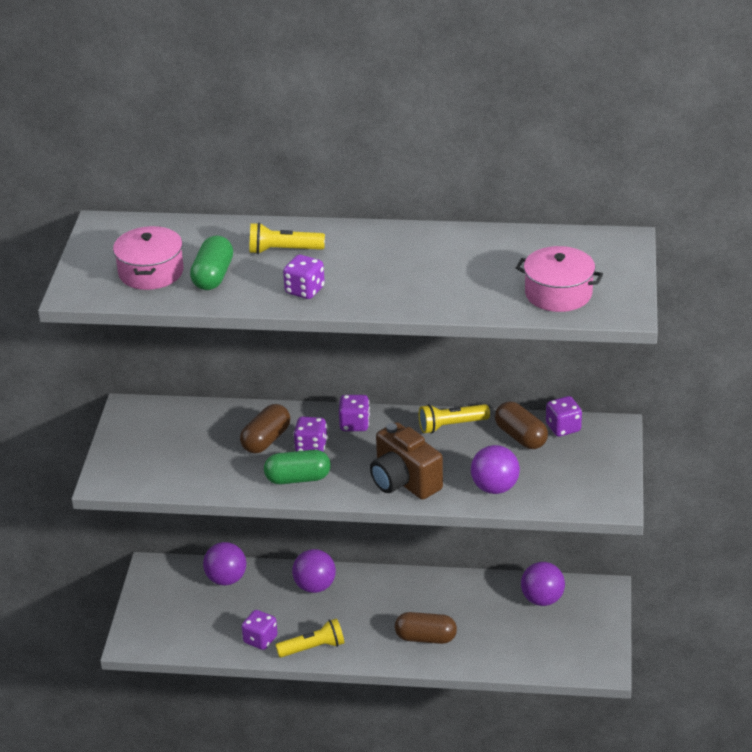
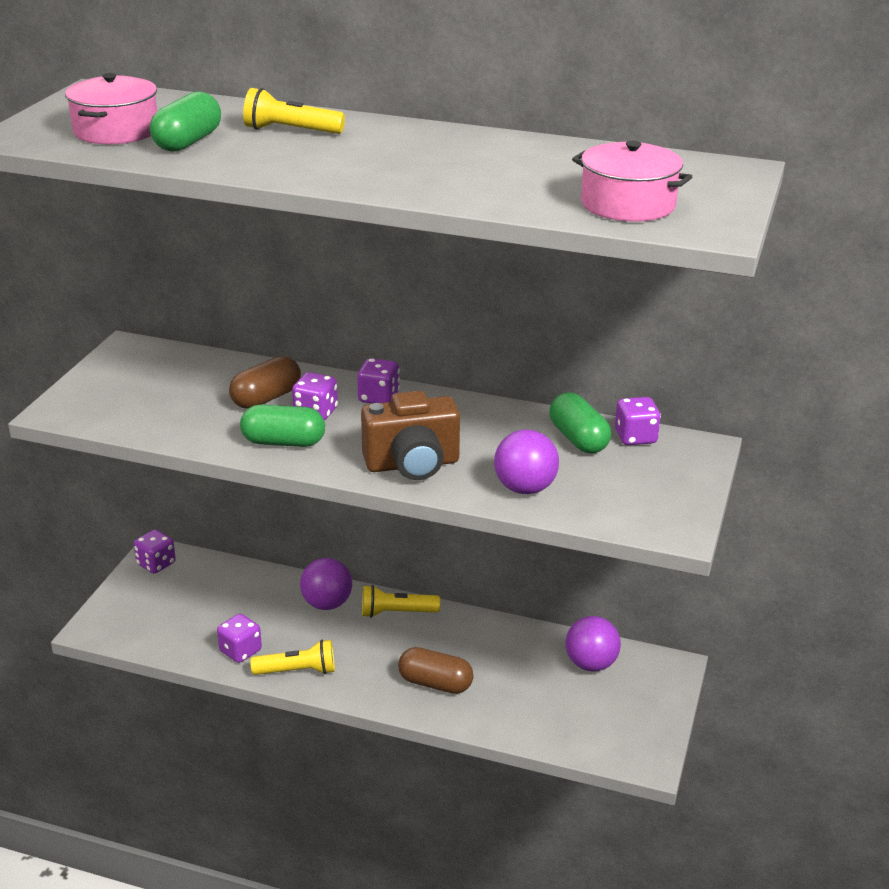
camera: 10 degrees right, 5 degrees down
(226, 579) = (231, 579): purple ball -> none
(304, 290) = (292, 166): purple dice -> purple dice (156, 564)
(404, 481) = (412, 464): brown camera -> brown camera turned 75 degrees counterclockwise
(451, 425) = (495, 415): yellow flashlight -> yellow flashlight (396, 612)
(520, 437) = (578, 439): brown capsule -> green capsule

